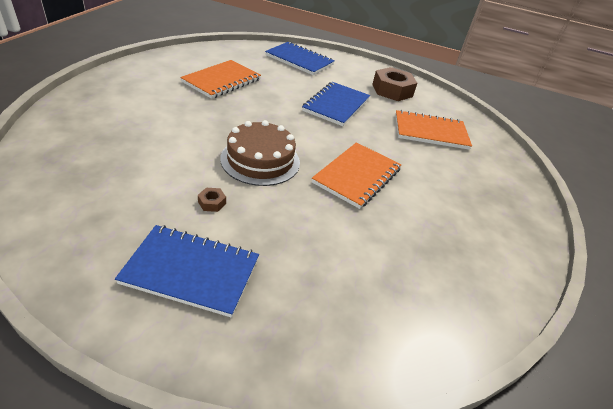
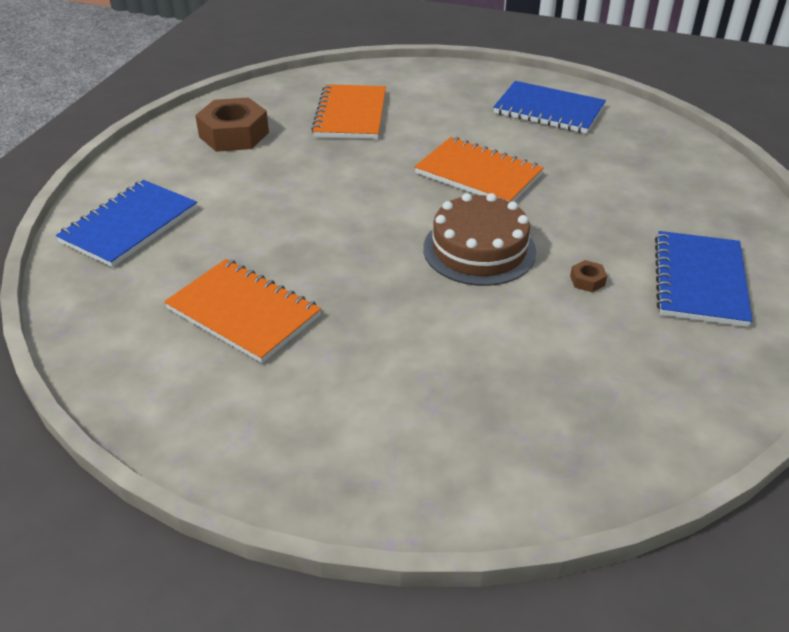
camera: 85 degrees left, 0 degrees up
(336, 105) = (300, 186): blue notebook -> blue notebook (548, 110)

